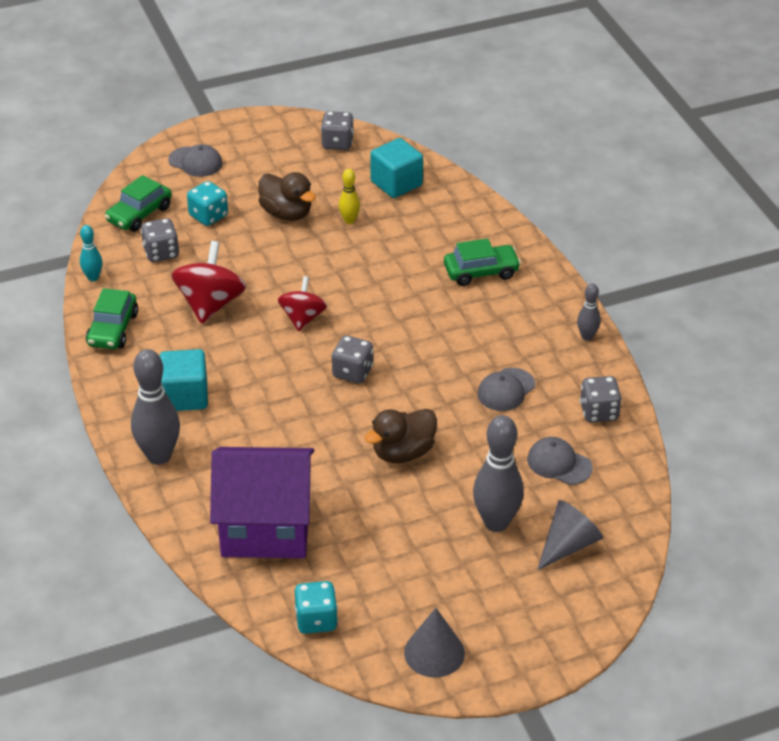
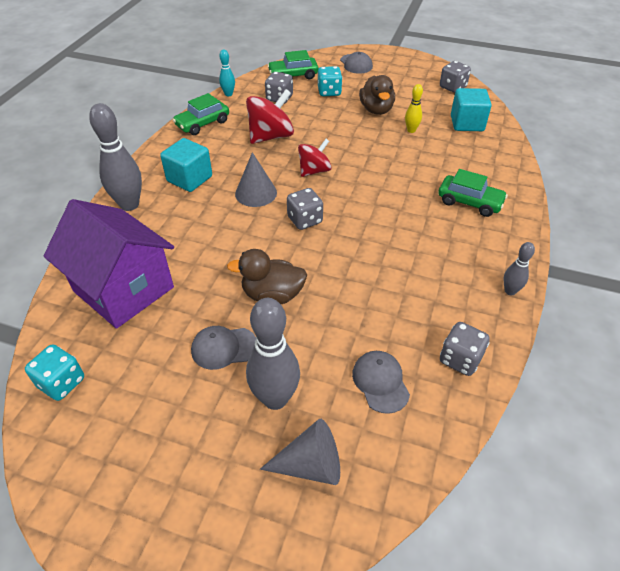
camera: 40 degrees right, 5 degrees up
(434, 652) = (96, 482): grey cone -> grey cone (256, 193)
(506, 390) = (400, 294): grey cap -> grey cap (224, 348)

